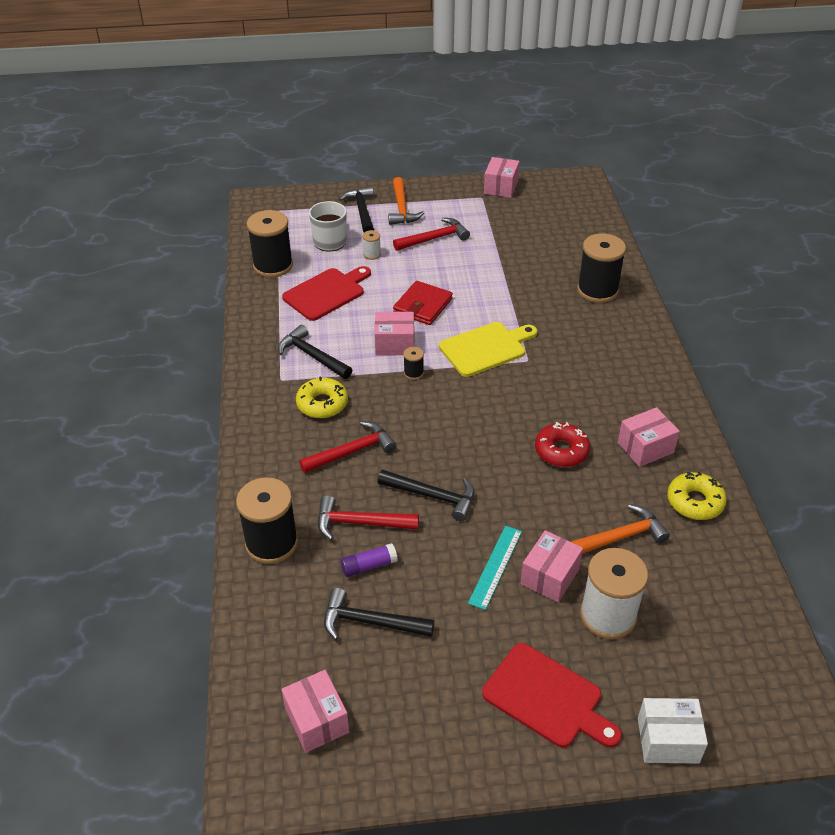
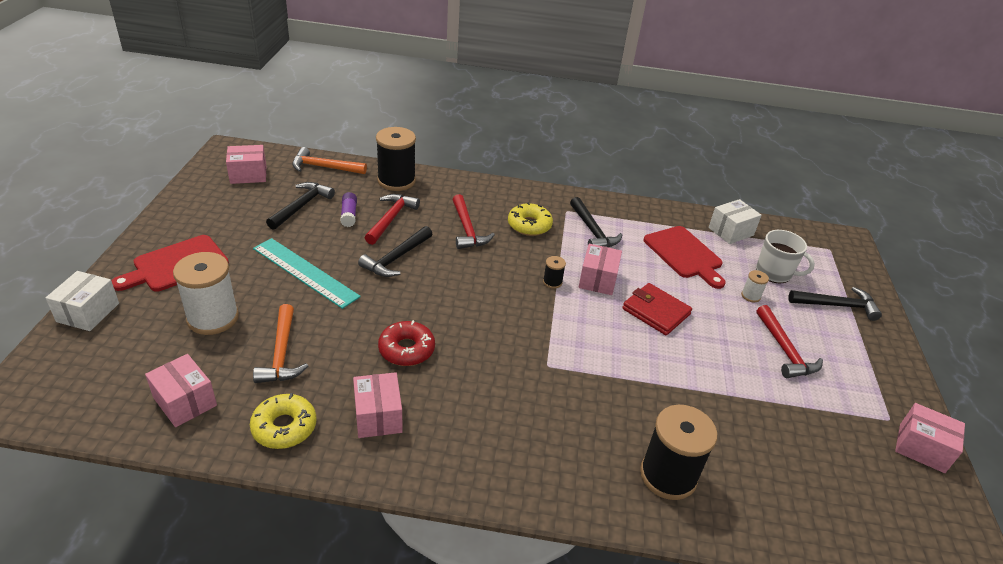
camera: 100 degrees right, 5 degrees down
(273, 266) = (731, 231): black spool -> white box
(312, 356) = (592, 231): black hammer -> black hammer turned 105 degrees clockwise
(402, 208) = (848, 338): orange hammer -> orange hammer (324, 167)
(485, 348) = (576, 339): yellow cutting board -> none
(495, 566) = (305, 272): turquoise ruler -> turquoise ruler, size x1.52
(550, 576) = (274, 298): pink box -> pink box (185, 402)

